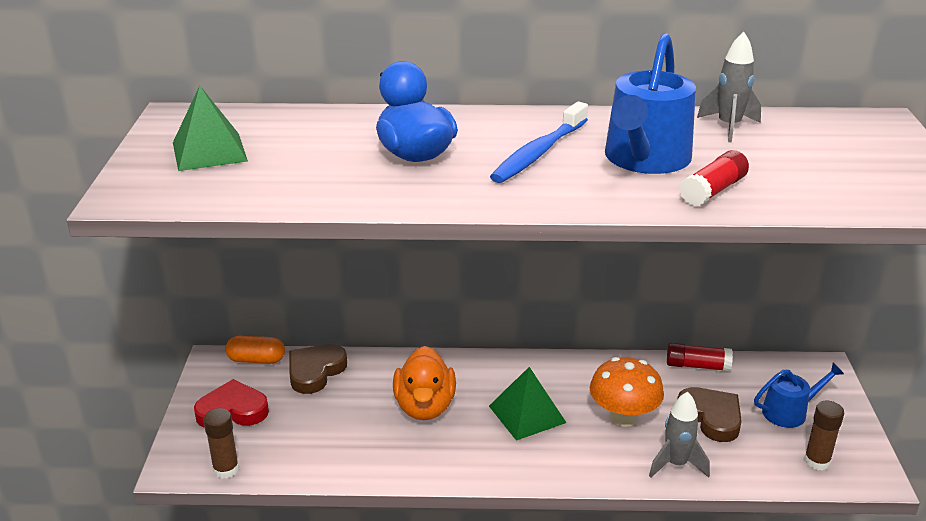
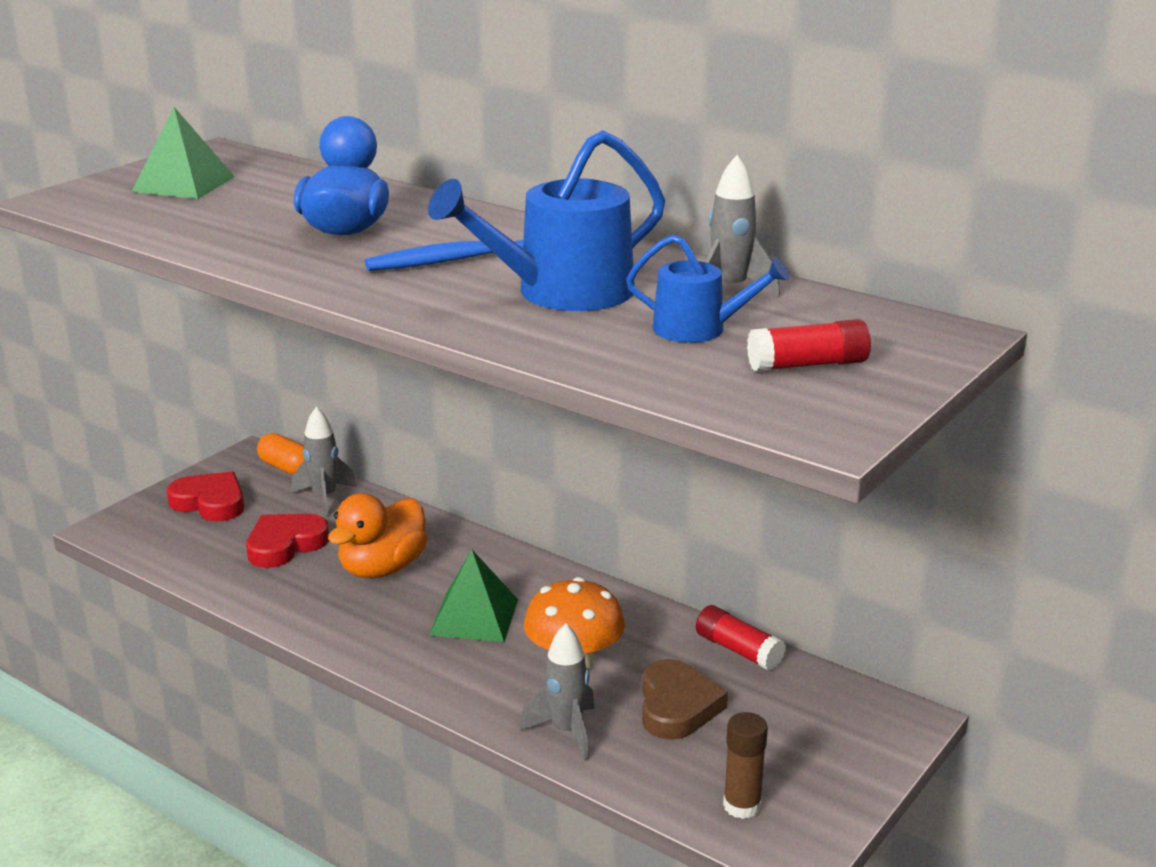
camera: 35 degrees right, 5 degrees down
(226, 469) = (142, 547): brown glue stick -> none
(315, 371) = (324, 498): brown heart -> grey rocket
(334, 419) = (285, 545): none -> red heart
(713, 191) = (570, 338): red glue stick -> red glue stick (807, 365)
(789, 412) = (785, 743): blue watering can -> blue watering can (698, 329)

